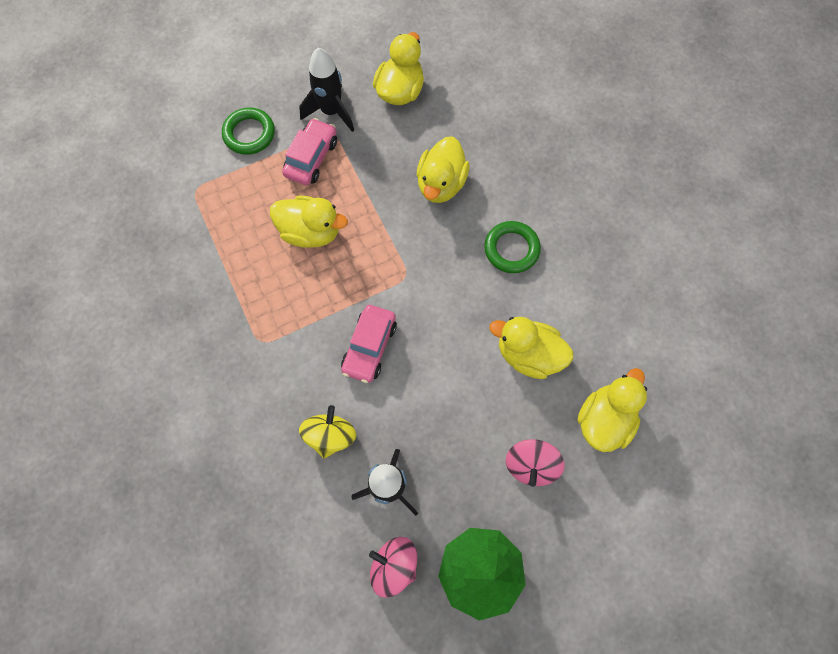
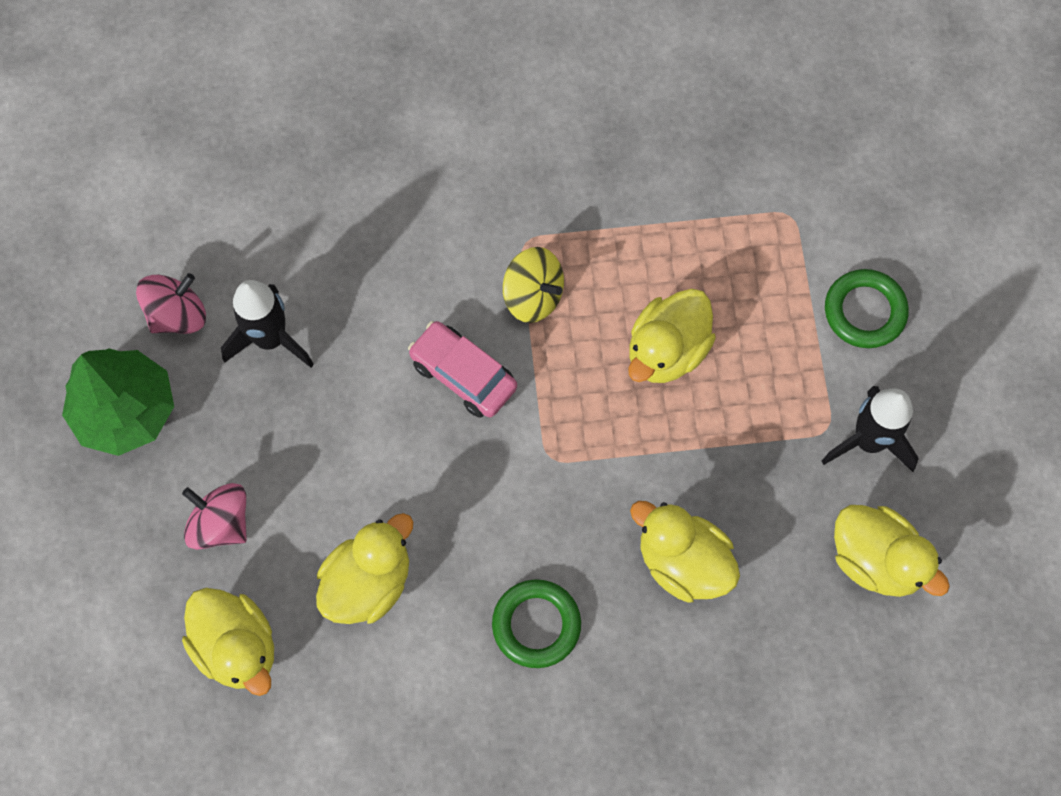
camera: 110 degrees right, 0 degrees up
(311, 158) = (792, 387): pink car -> none
(330, 435) = (364, 290): yellow spinning top -> yellow spinning top (533, 296)

